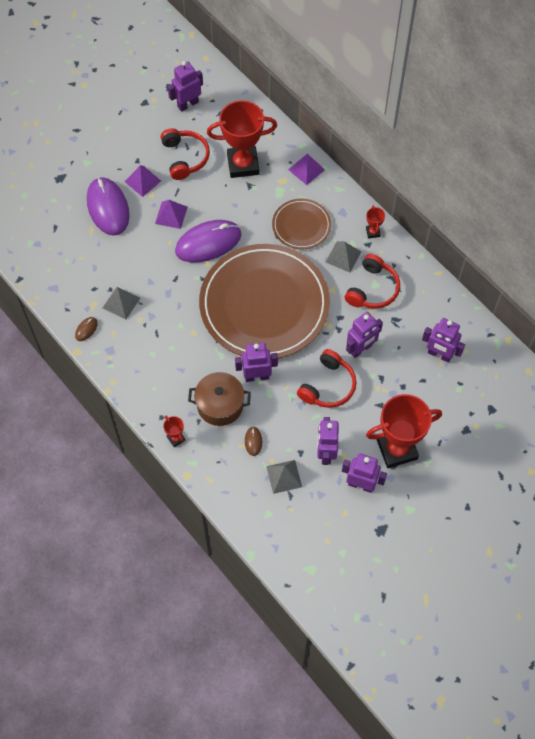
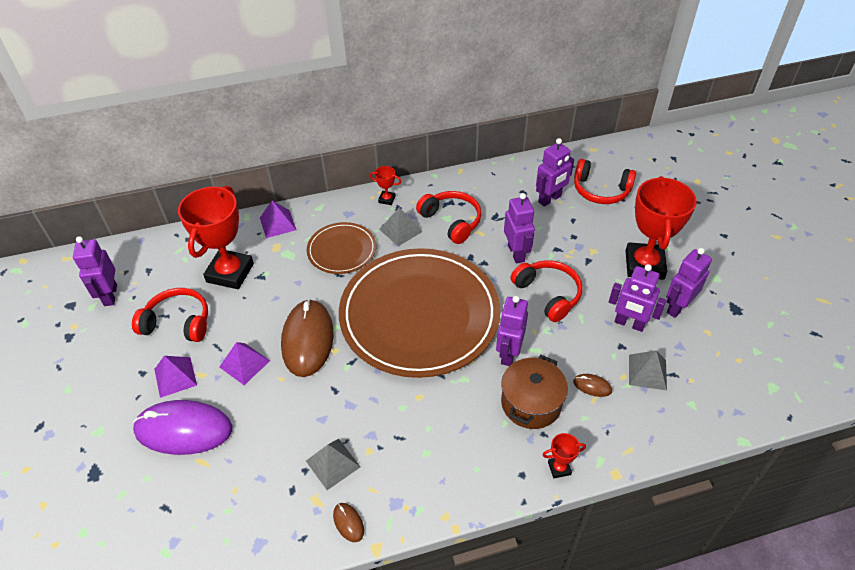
camera: 65 degrees left, 15 degrees down
(208, 243) = (307, 339): purple mouse -> brown mouse
(473, 392) = (600, 190): none -> red headphones

